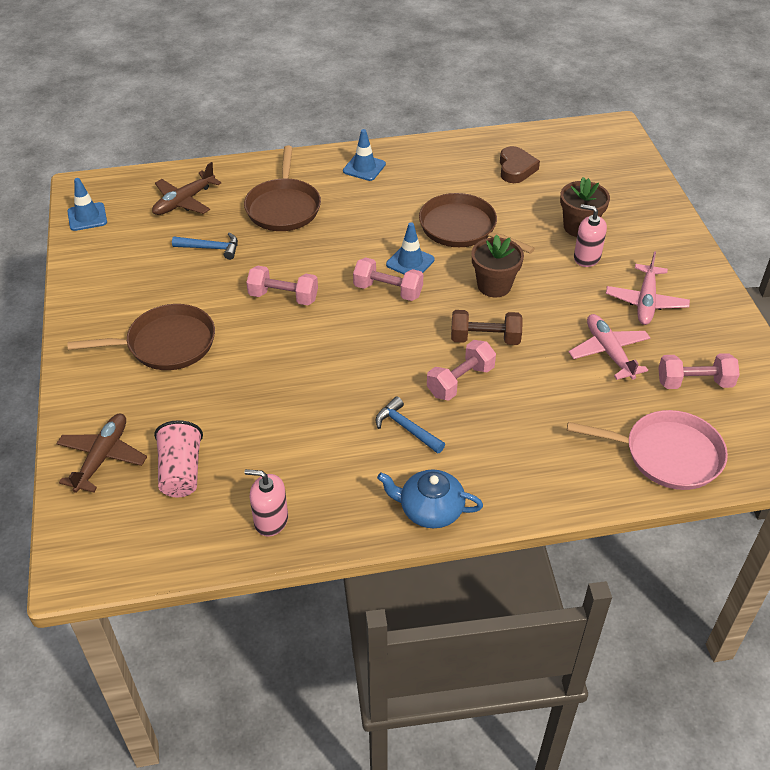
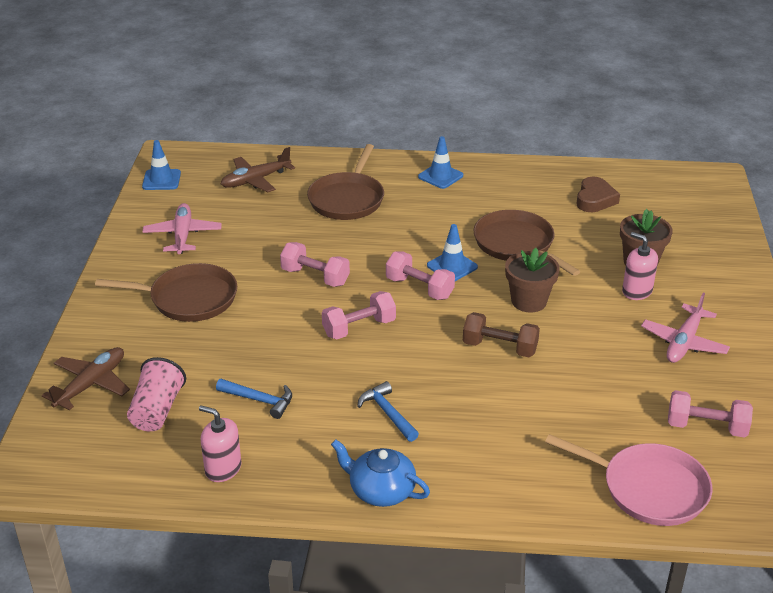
camera: 15 degrees right, 10 degrees down
(210, 248) = (264, 224): blue hammer -> blue hammer (259, 400)
(460, 381) = (459, 381): pink dumbbell -> pink dumbbell (359, 328)
(609, 352) = (625, 382): pink plane -> pink plane (183, 235)

